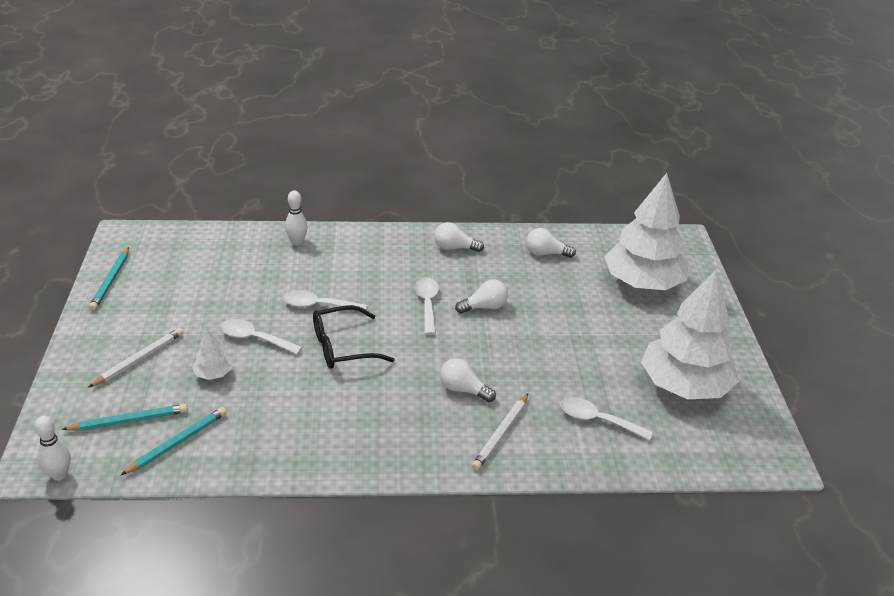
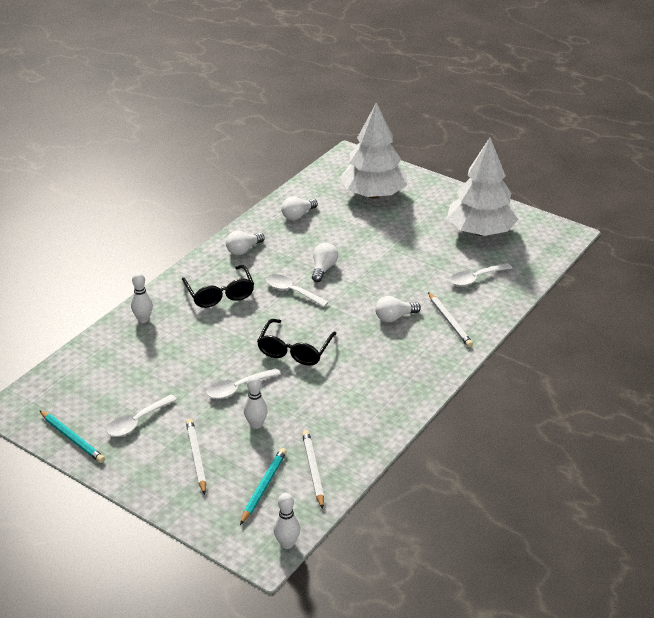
camera: 50 degrees left, 0 degrees up
(177, 442) = (313, 470): turquoise pencil -> white pencil
(213, 374) = (256, 424): white tree -> white bowling pin
(318, 305) = (235, 341): white spoon -> white spoon (137, 422)
(377, 264) = (219, 293): none -> black glasses

